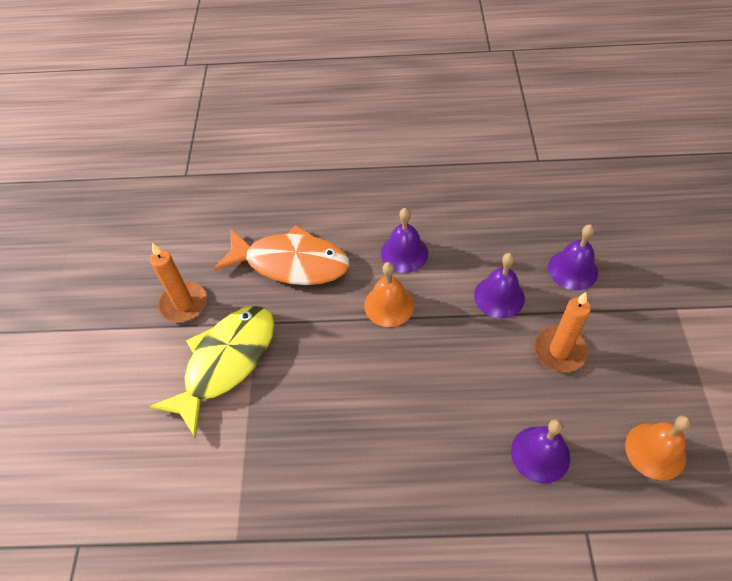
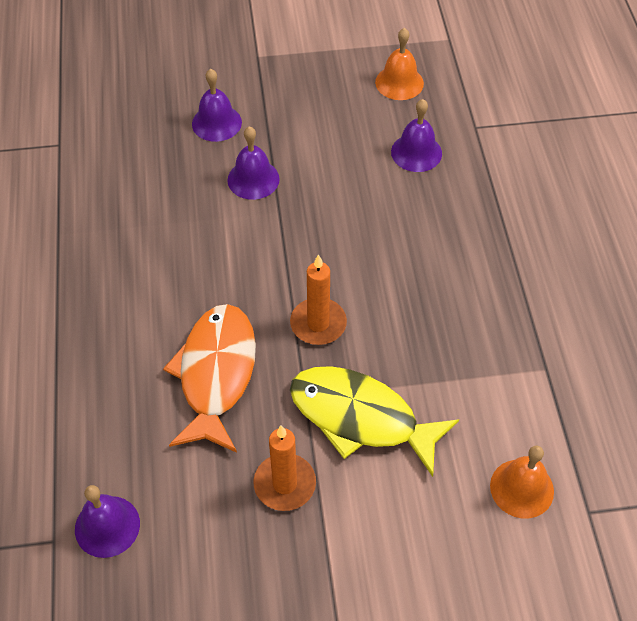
camera: 100 degrees left, 0 degrees up
(389, 305) = (270, 271): orange bell -> orange bell (522, 488)
(404, 253) = (198, 262): purple bell -> purple bell (107, 526)
(559, 351) = (312, 136): orange candle -> orange candle (318, 324)

